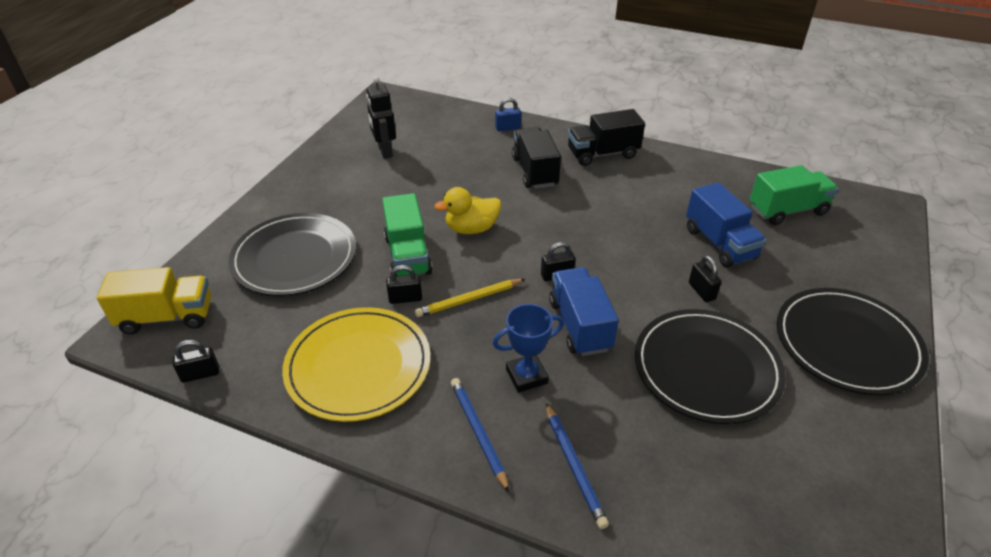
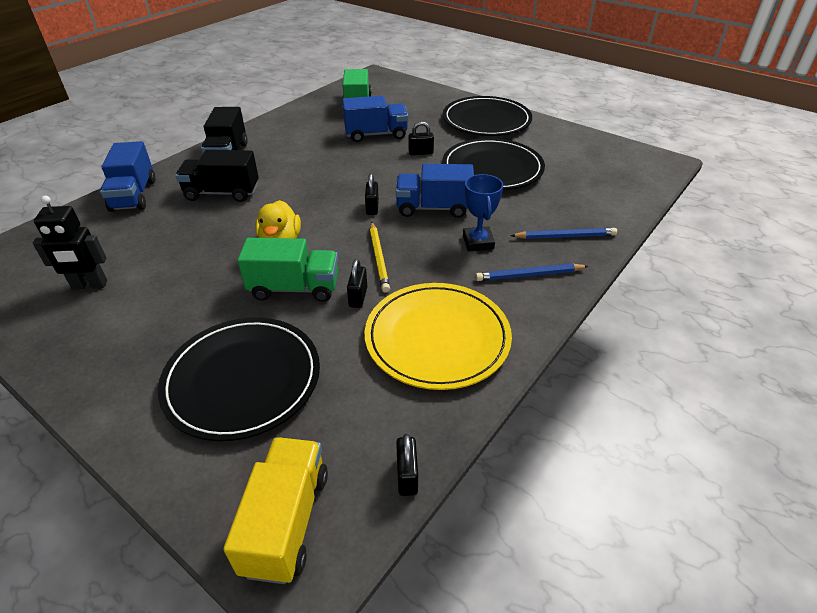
camera: 75 degrees left, 0 degrees up
(508, 128) = (134, 195): blue padlock -> blue truck

